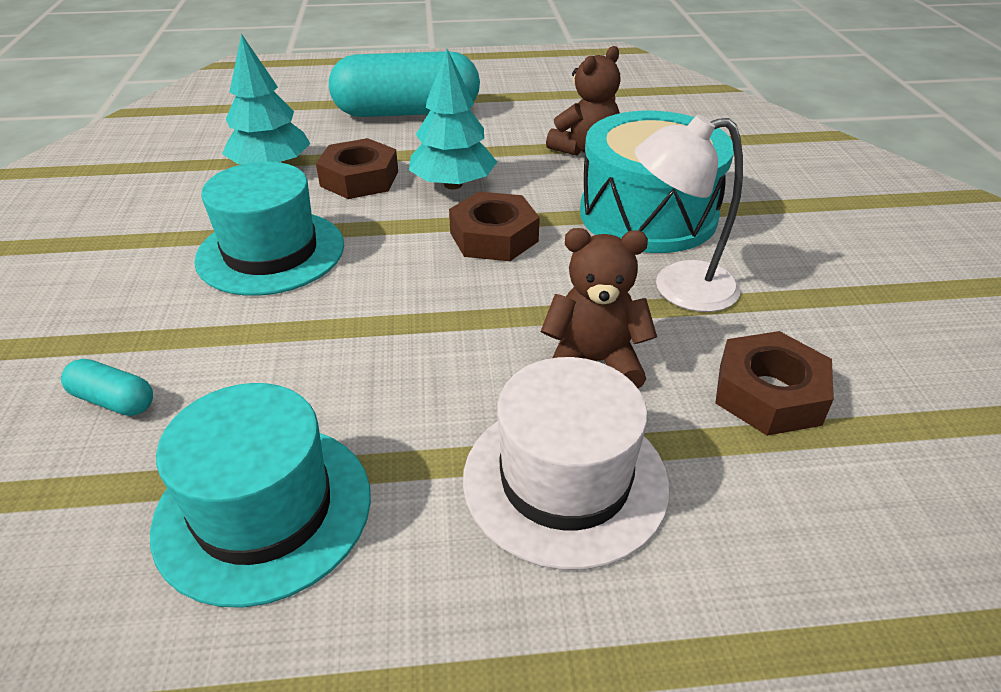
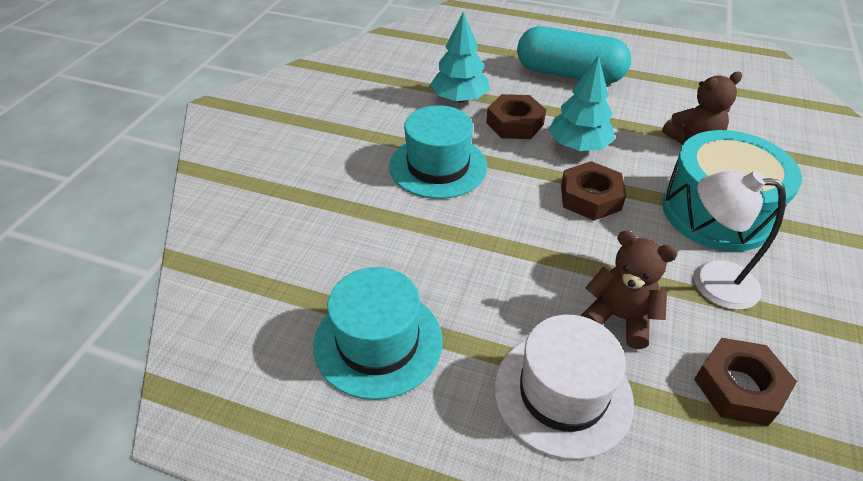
camera: 25 degrees right, 5 degrees up
(114, 400) = (319, 242): turquoise capsule -> none

